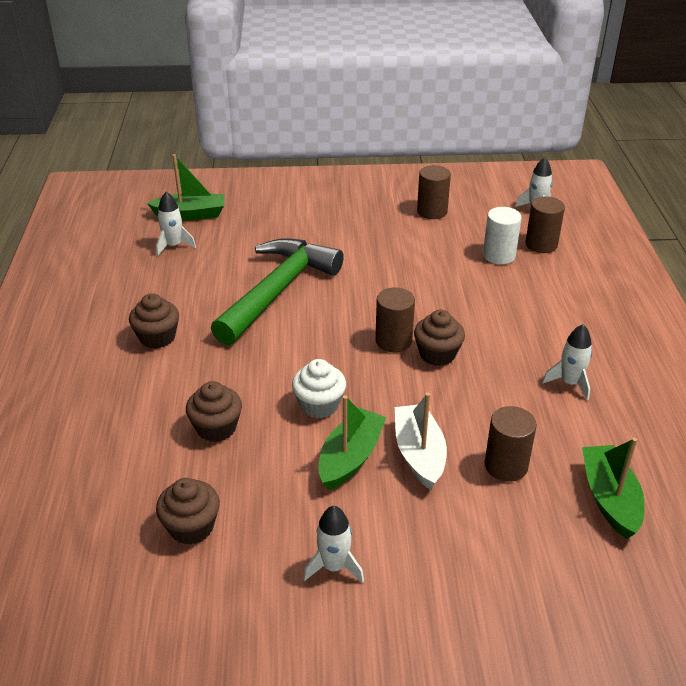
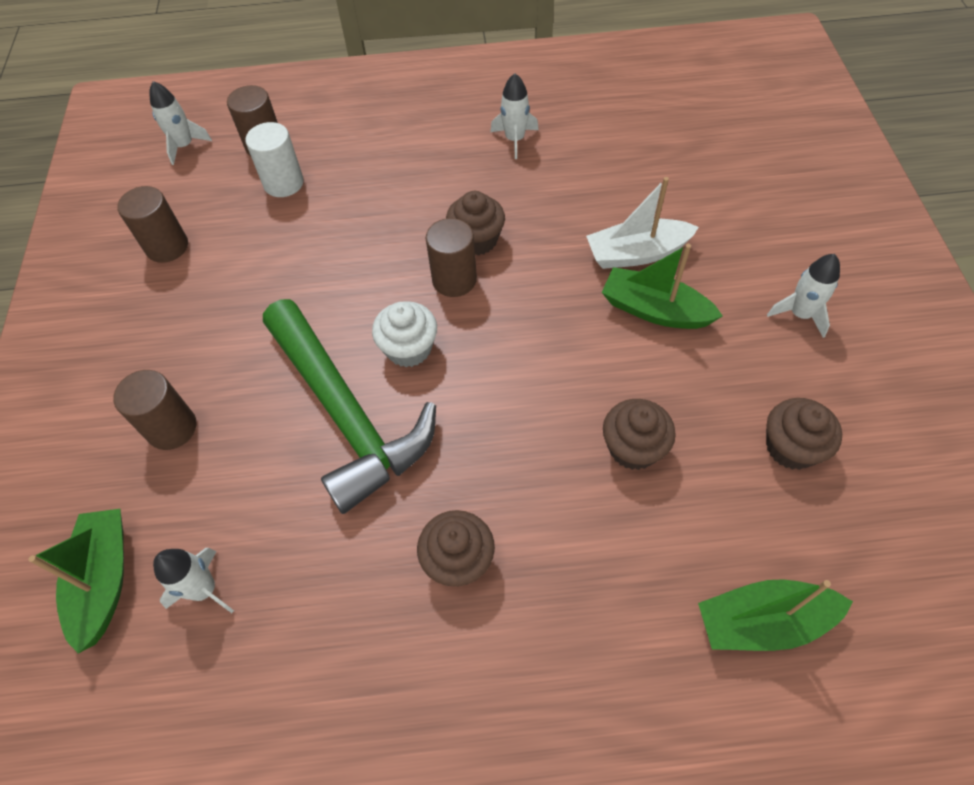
camera: 90 degrees left, 20 degrees up
(278, 291) = (346, 414): green hammer -> green hammer turned 150 degrees counterclockwise
(319, 405) = (576, 345): white cupcake -> white cupcake (409, 348)
(506, 466) = (639, 190): brown cylinder -> brown cylinder (172, 428)
(609, 498) = (663, 126): green boat -> green boat (763, 621)

